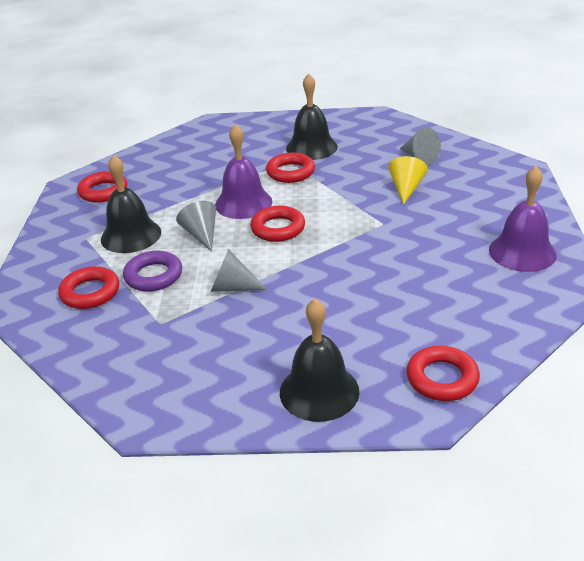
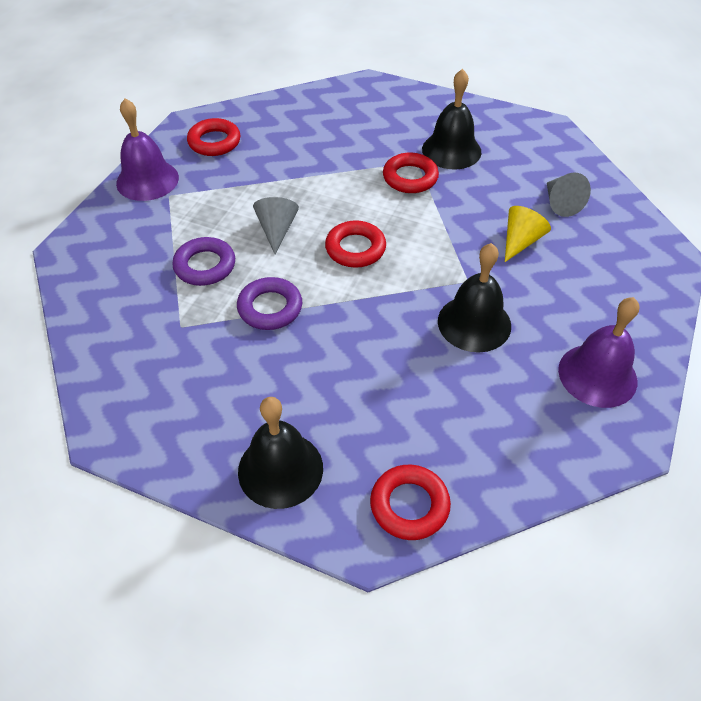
camera: 20 degrees right, 15 degrees up
(90, 292) = (138, 265): red ring -> none
(131, 235) = (210, 207): black bell -> black bell (474, 323)
(232, 287) = (270, 308): grey cone -> purple ring
(243, 203) = (339, 203): purple bell -> purple bell (147, 180)

